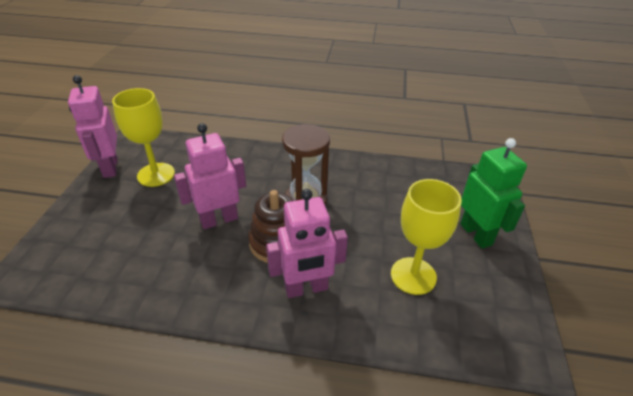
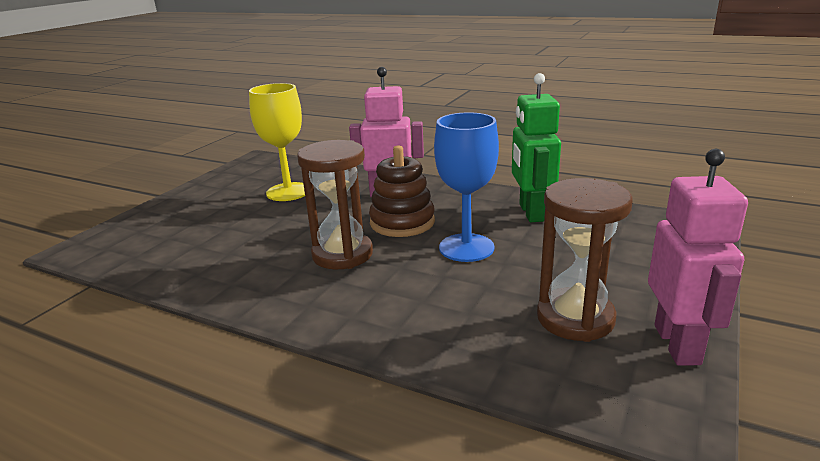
camera: 160 degrees left, 15 degrees down
(156, 174) = (575, 318): yellow goblet -> brown hourglass
(219, 220) = (466, 248): pink robot -> blue goblet
(476, 234) = (190, 208): green robot -> green robot (531, 213)

